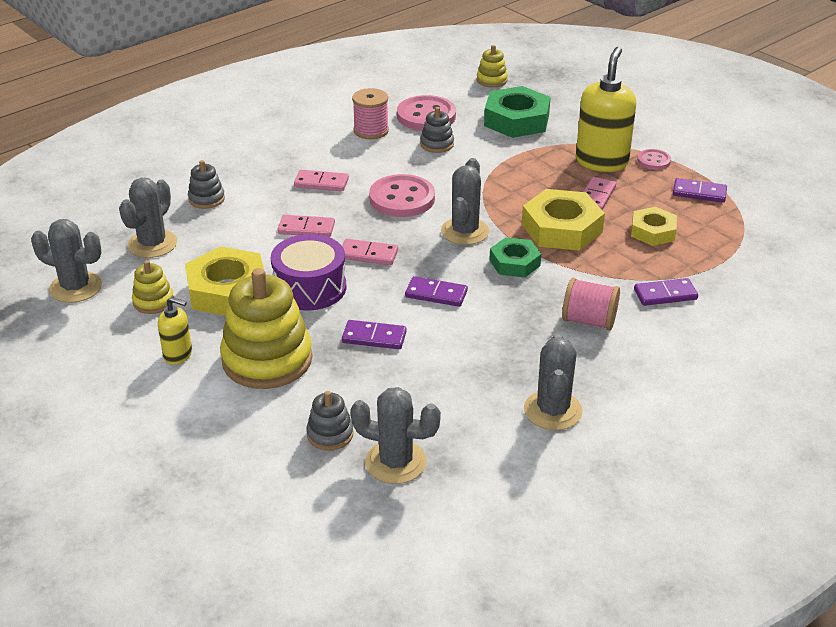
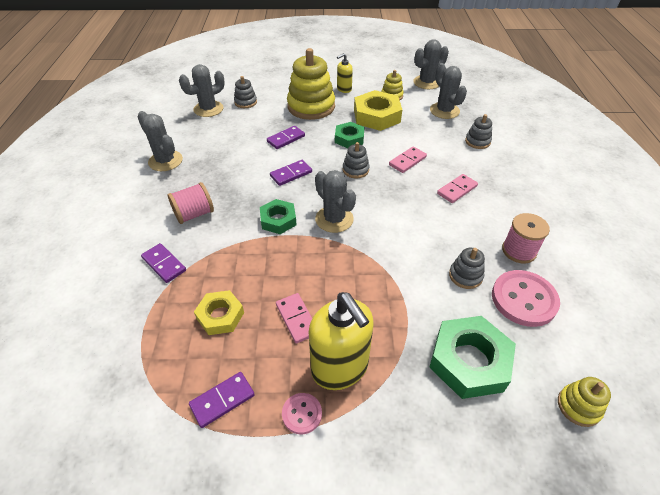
camera: 130 degrees right, 10 degrees up
(310, 288) = (349, 138): purple drum -> green nut
(368, 254) = (355, 170): pink domino -> grey stacking toy
(402, 198) = (402, 214): pink button -> none
(561, 228) = (284, 267): yellow nut -> none
(665, 294) = (164, 264): purple domino -> purple domino turned 75 degrees counterclockwise

